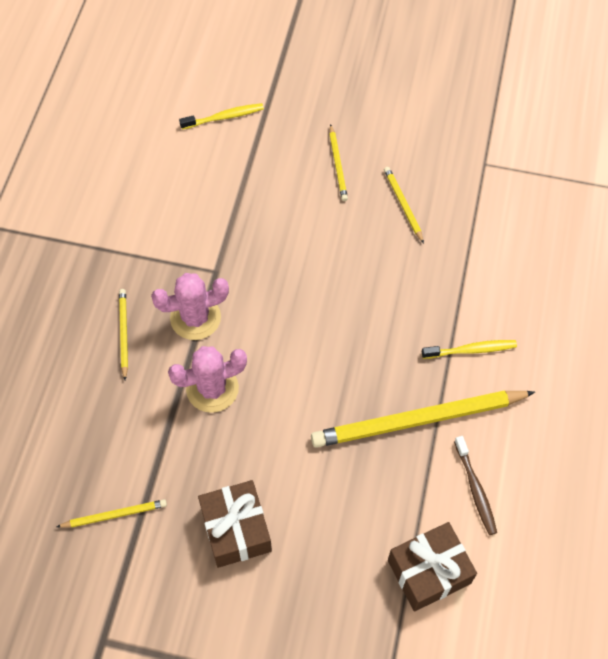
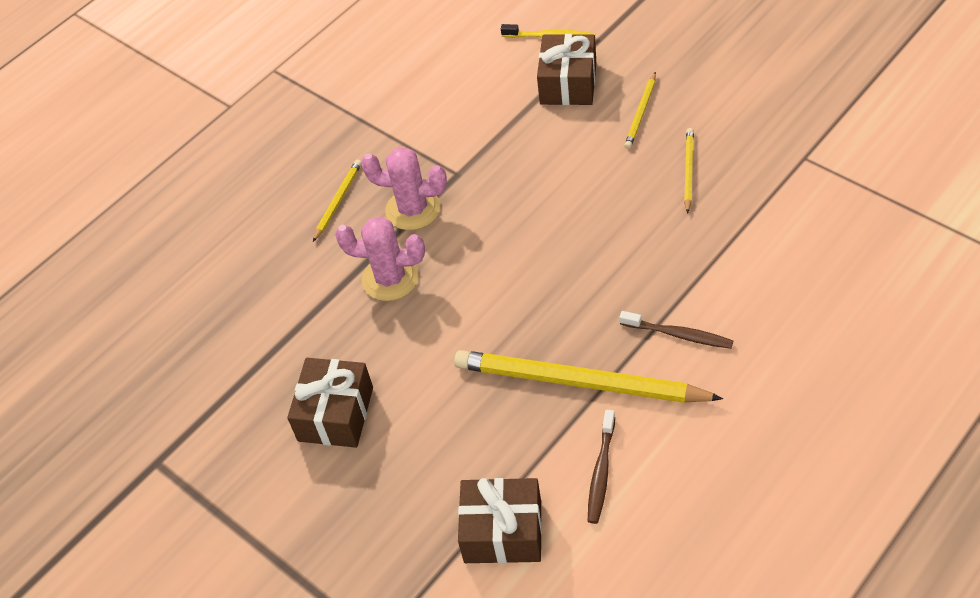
camera: 35 degrees right, 10 degrees down
(114, 515) = (233, 357): yellow pencil -> none
(263, 156) = (568, 83): none -> brown gift
(471, 350) = (678, 334): yellow toothbrush -> brown toothbrush

